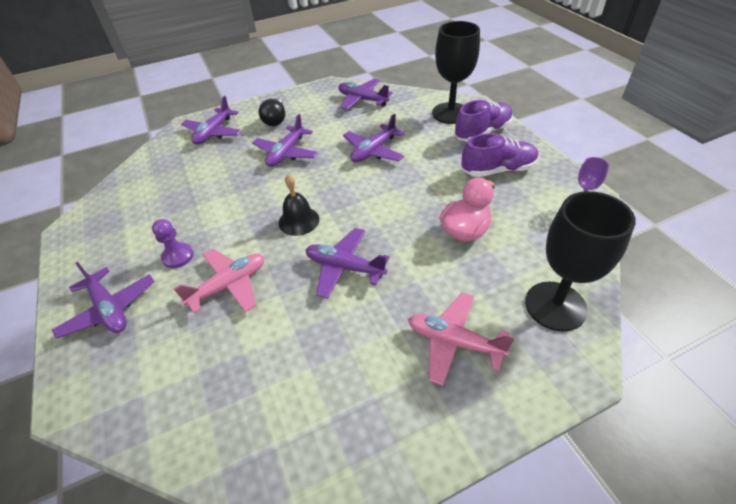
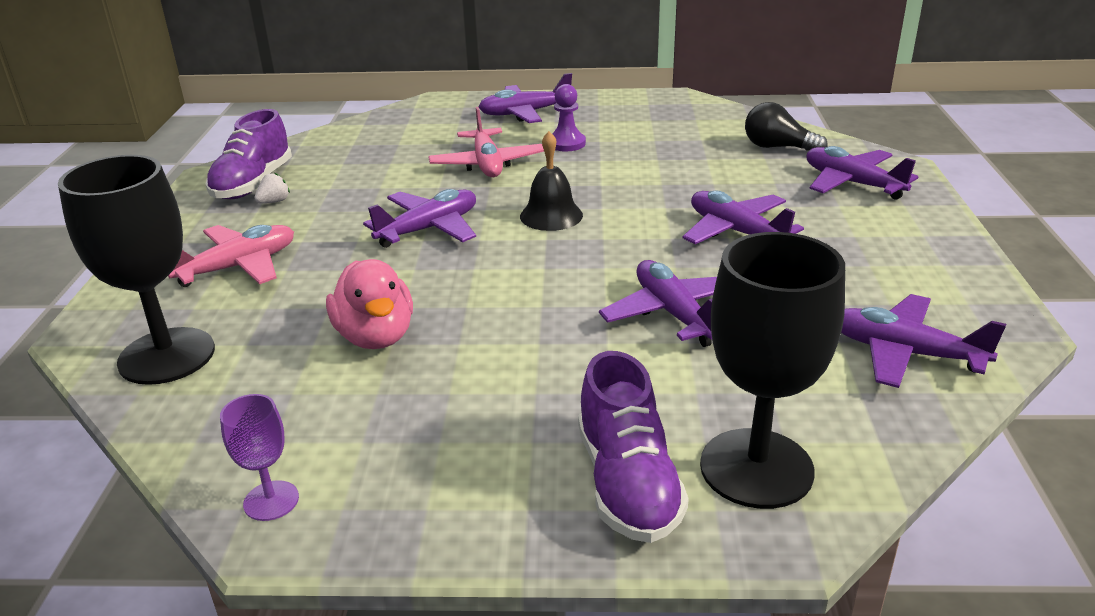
camera: 115 degrees right, 15 degrees down
(275, 120) = (865, 239): black light bulb -> black light bulb (777, 147)
(352, 393) = (274, 202): none -> white strawberry
(362, 100) = (904, 353): purple plane -> purple plane turned 120 degrees counterclockwise
(498, 170) = (475, 441): purple shoe -> purple shoe (253, 184)

